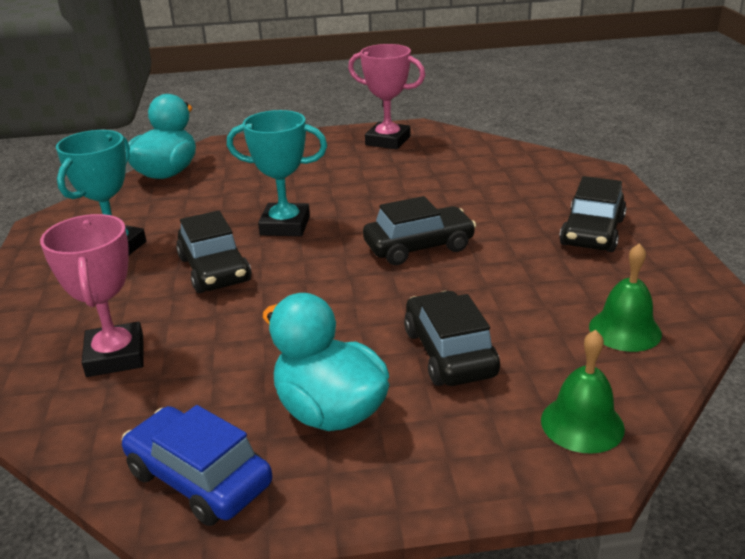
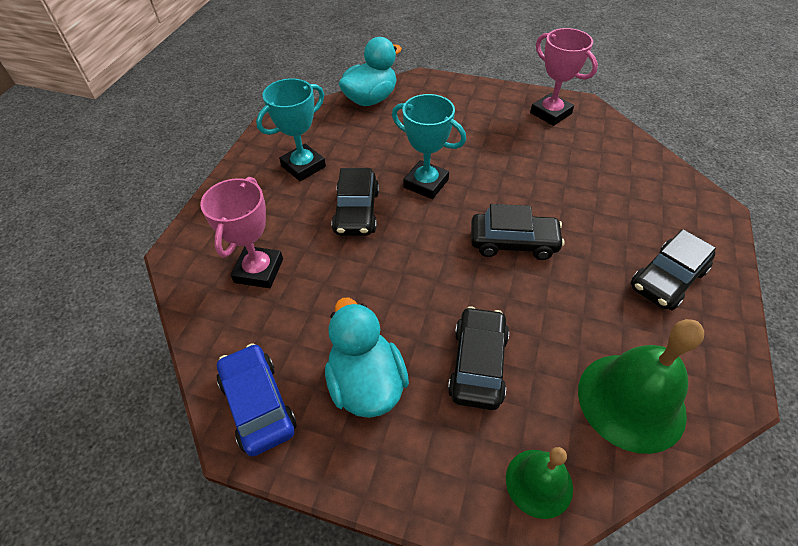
camera: 25 degrees right, 20 degrees up
(625, 330) = (631, 401): green bell -> green bell, size x1.73

